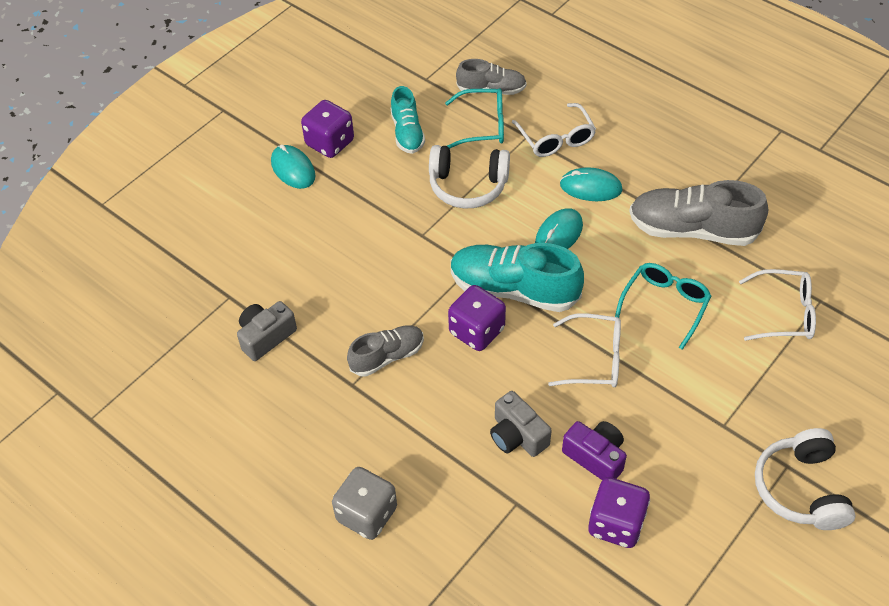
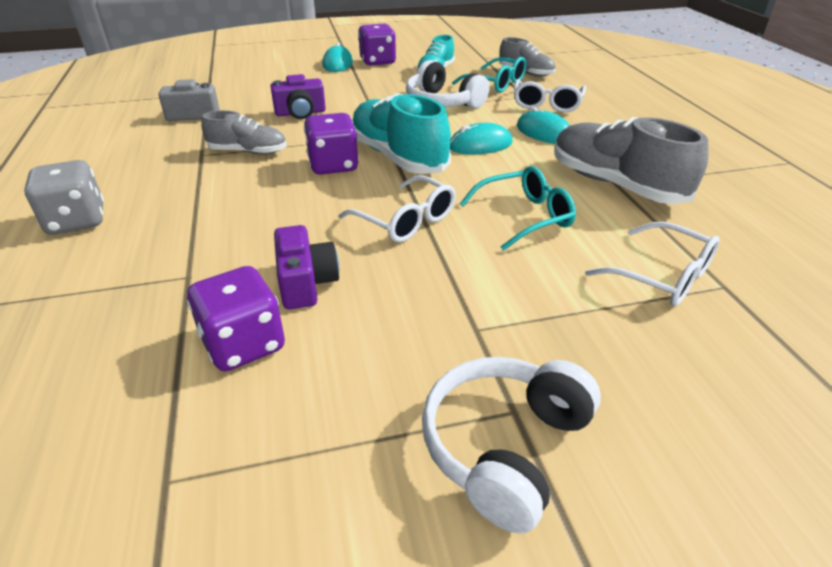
camera: 35 degrees right, 15 degrees down
(362, 276) = (300, 113): none -> purple camera
(517, 435) = (263, 234): grey camera -> none

